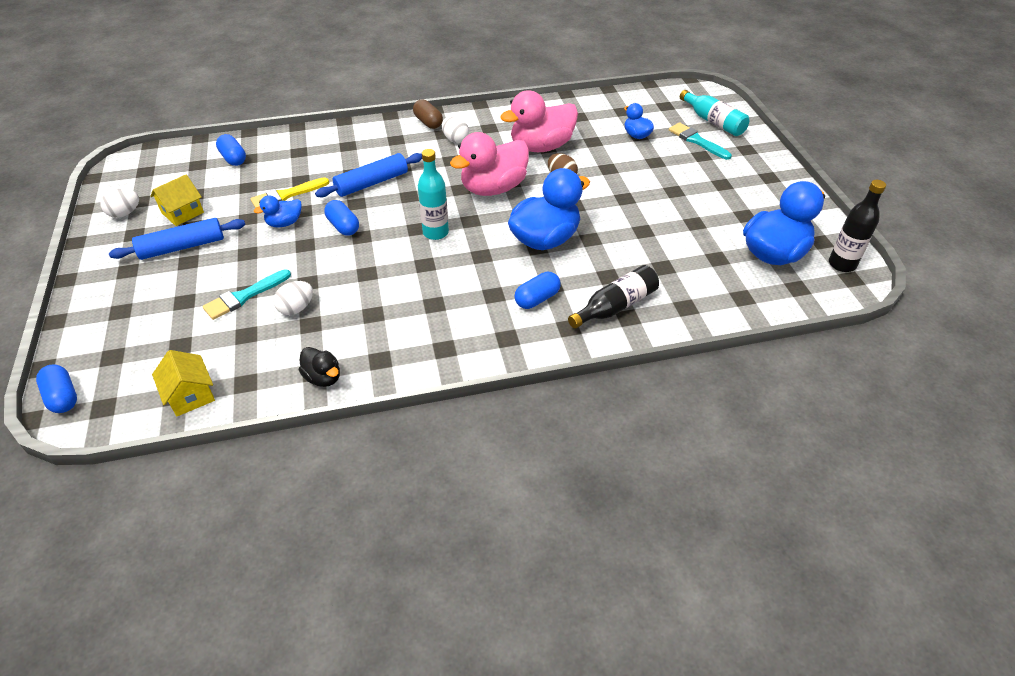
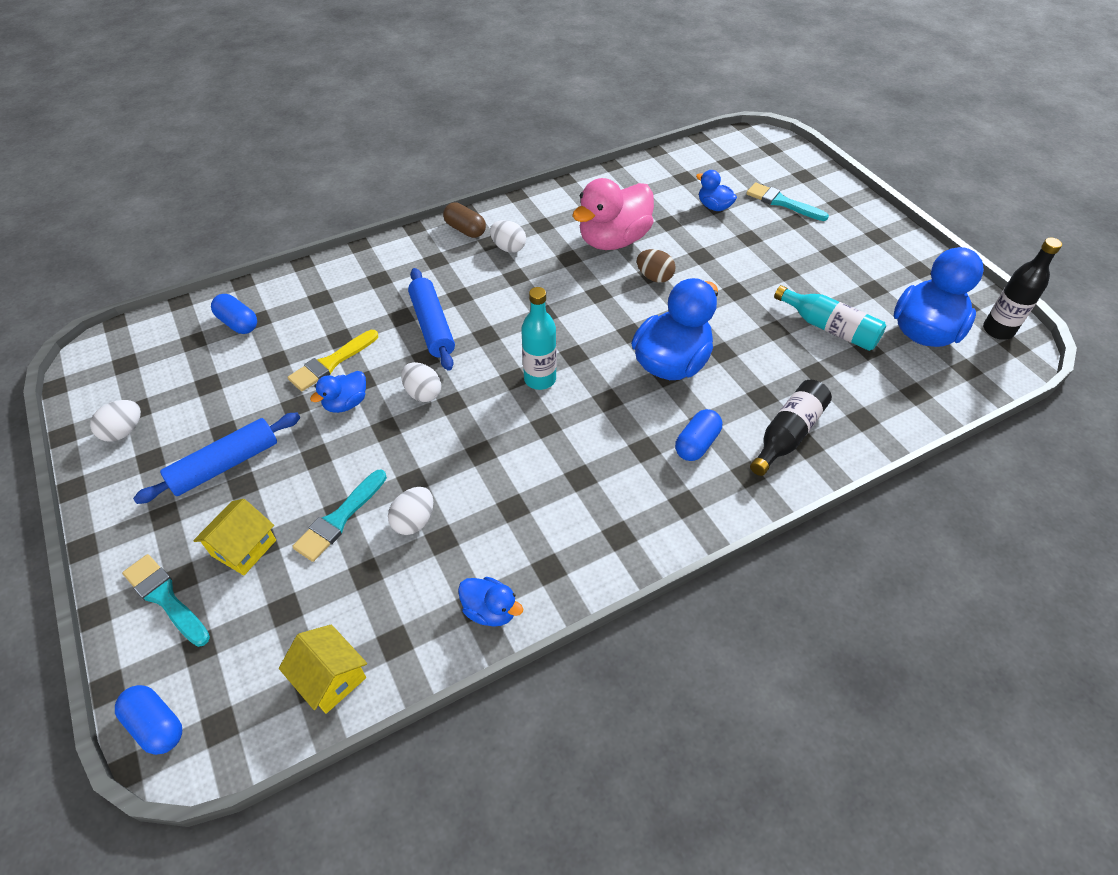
camera: 15 degrees left, 5 degrees up
(104, 321) = (165, 598): none -> turquoise brush
(182, 212) = (203, 414): yellow house -> yellow house (244, 548)
(323, 377) = (490, 610): black duck -> blue duck
(343, 226) = (423, 393): blue capsule -> white egg
(372, 183) = (432, 326): blue rolling pin -> blue rolling pin turned 60 degrees counterclockwise
(493, 188) = (582, 306): pink duck -> none
(713, 122) = (789, 175): turquoise bottle -> turquoise bottle (829, 328)

